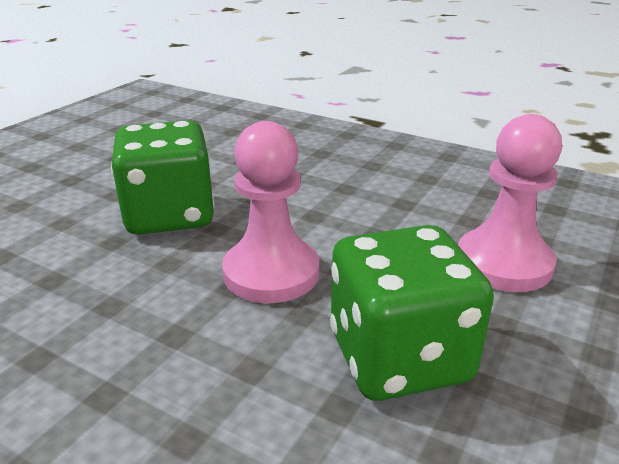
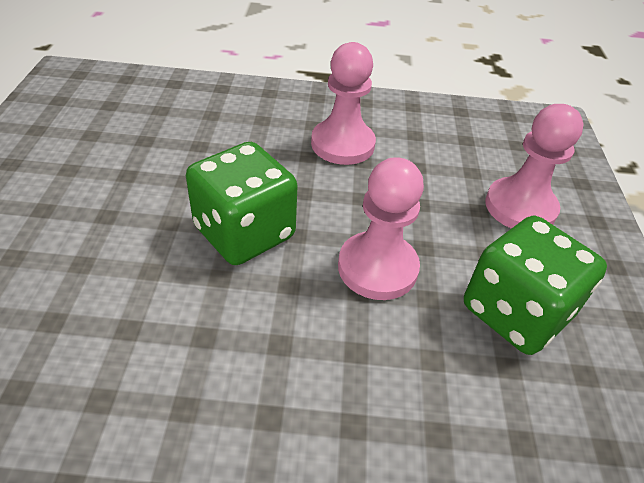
camera: 30 degrees left, 15 degrees up
(336, 171) = (342, 144): none -> pink pawn

